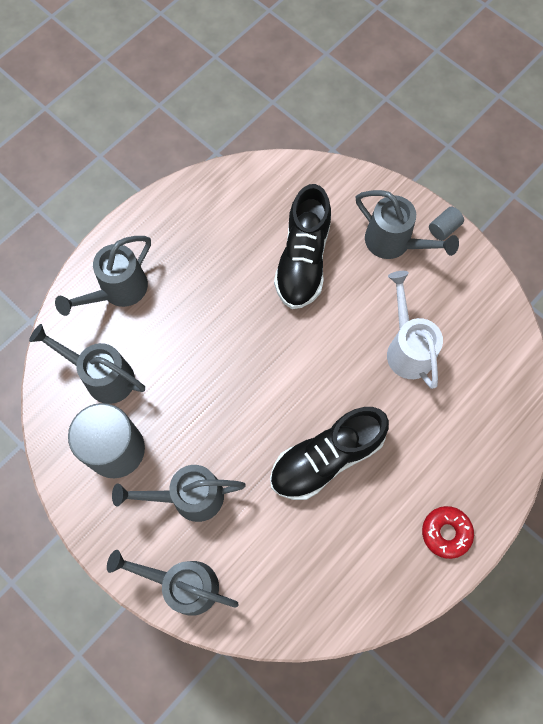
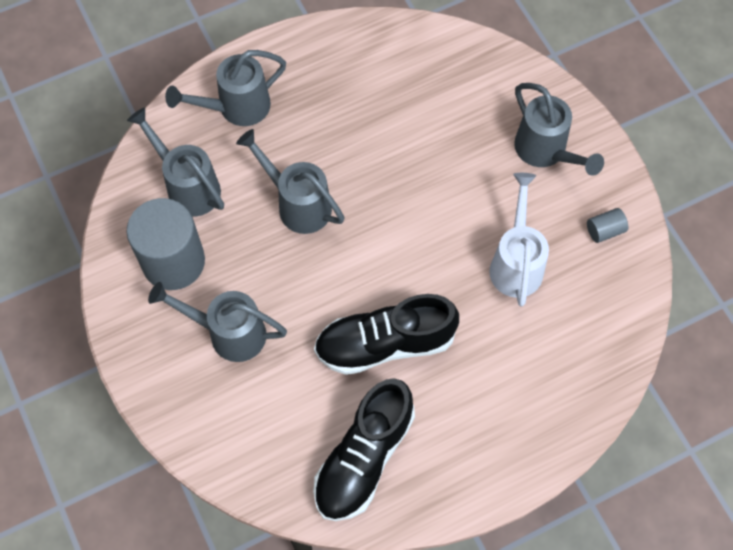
camera: 20 degrees right, 5 degrees down
(184, 584) = (190, 416): grey watering can -> grey watering can (298, 204)
(303, 260) = (440, 138): black shoe -> black shoe (364, 458)
(444, 228) = (606, 154): grey cylinder -> grey cylinder (604, 230)
(446, 532) = (481, 462): red donut -> none

